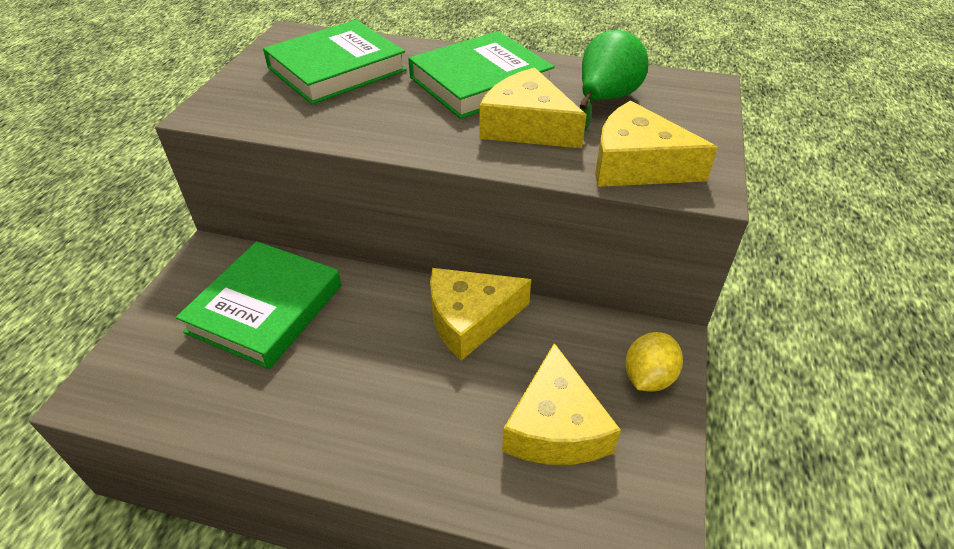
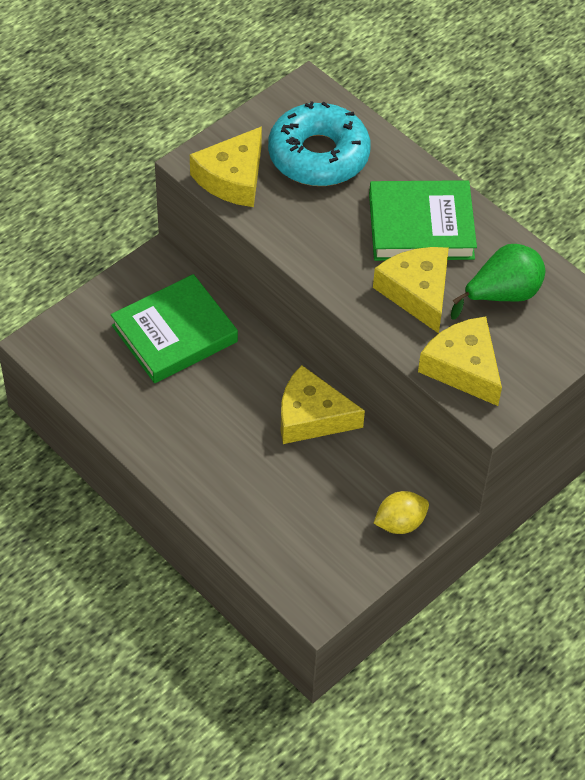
camera: 30 degrees right, 10 degrees up
(336, 69) = (318, 155): green book -> turquoise donut
(556, 426) = (311, 519): yellow cheese -> yellow cheese (233, 178)

